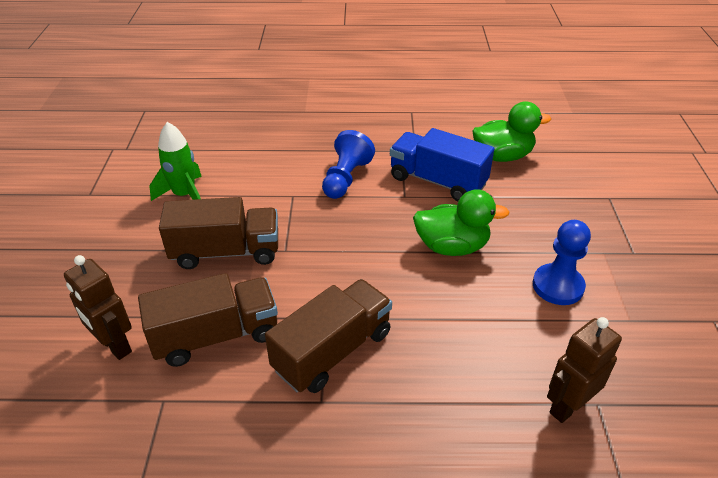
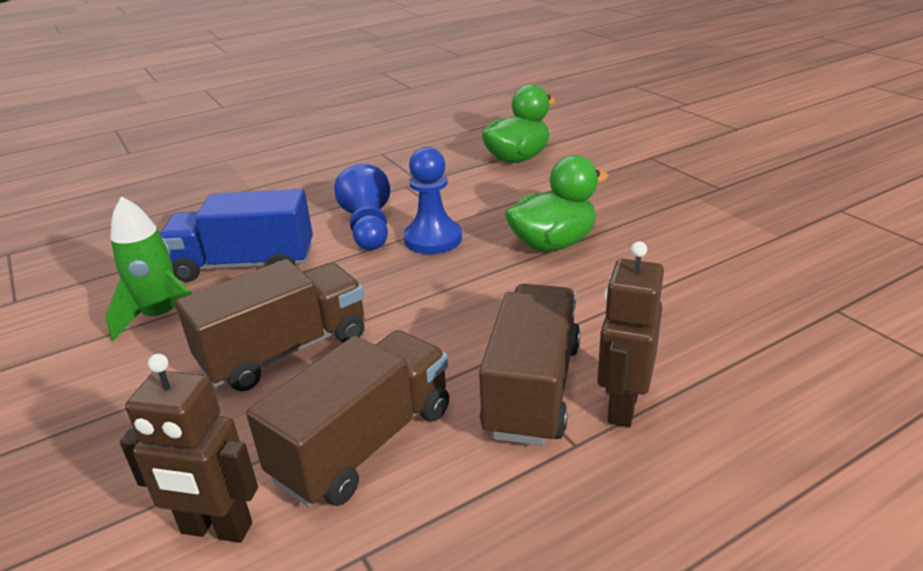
camera: 30 degrees left, 10 degrees down
(437, 181) = (475, 198): blue truck -> blue truck (245, 265)
(558, 286) = (689, 235): blue pawn -> blue pawn (433, 239)
(567, 406) = (816, 323): brown robot -> brown robot (622, 406)

